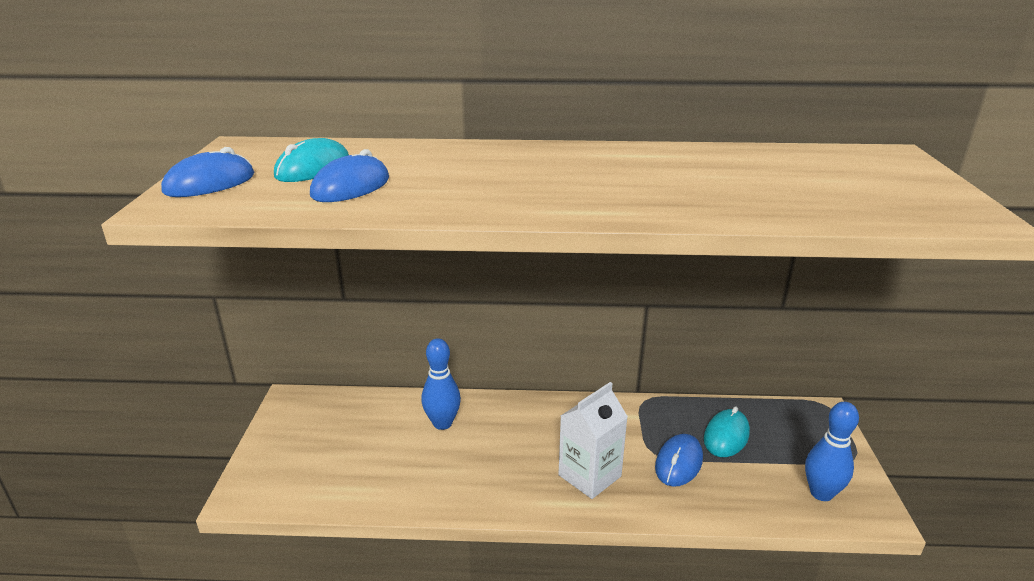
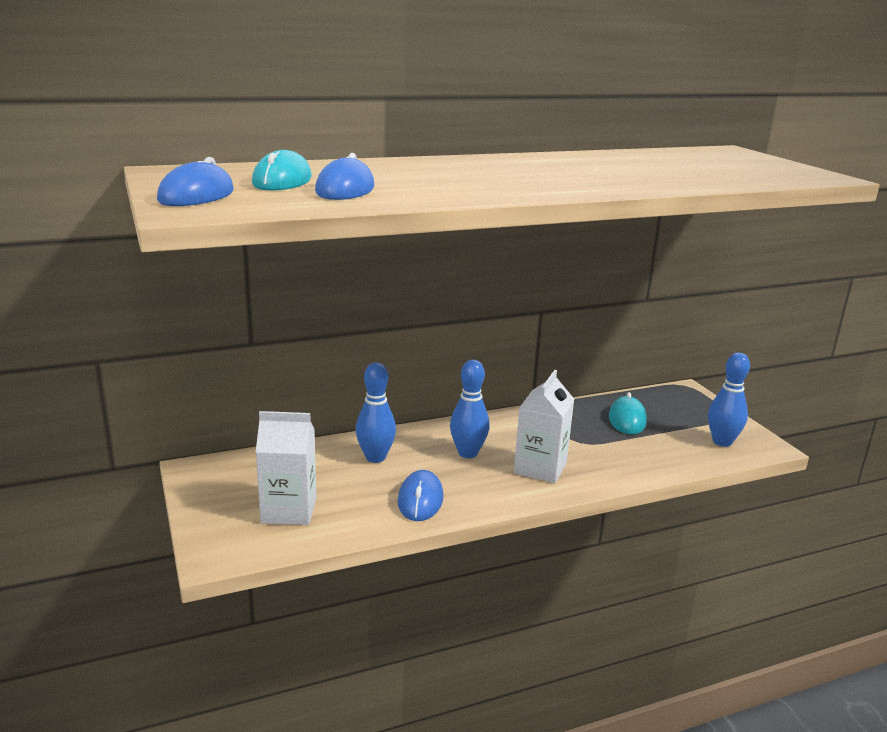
camera: 25 degrees left, 5 degrees down
(330, 463) = (289, 510): none -> white carton
(530, 439) = (468, 453): none -> blue bowling pin
(678, 463) = (604, 444): blue mouse -> blue mouse (420, 500)

